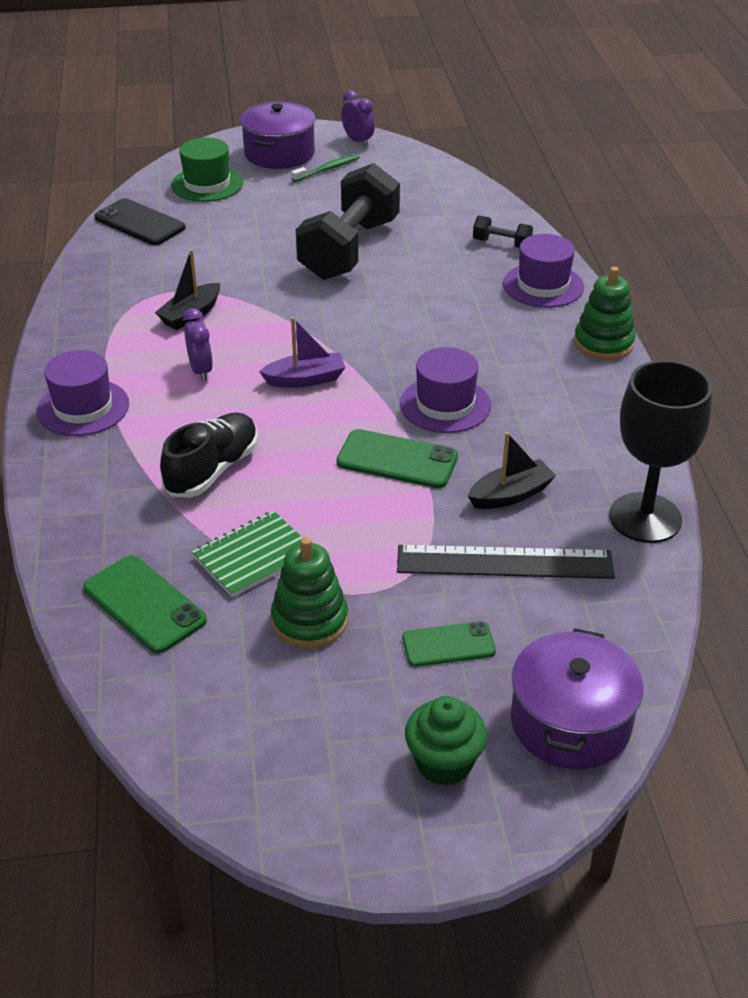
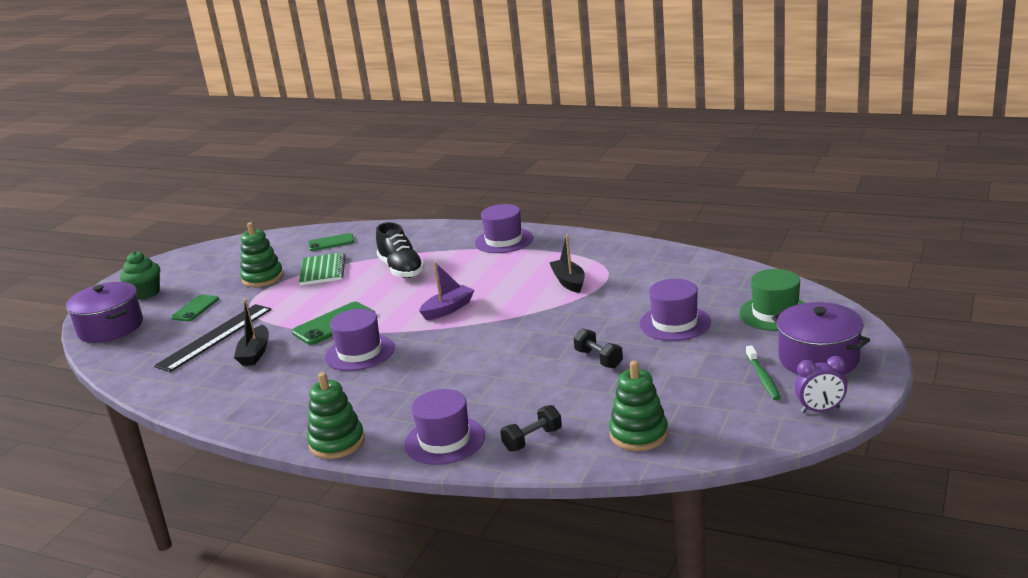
camera: 125 degrees right, 15 degrees down
(140, 223) = (724, 278): black phone -> none
(144, 604) = (331, 242): green phone -> green phone, size x0.67
(201, 371) = (499, 277): purple clock -> none
(254, 228) = (674, 323): none -> purple hat
(305, 379) = (448, 309): purple boat -> purple boat turned 150 degrees counterclockwise
(349, 249) = (598, 359): black dumbbell -> black dumbbell, size x0.41
(452, 201) = (638, 434): none -> green stacking toy
(645, 518) = (171, 393): black goblet -> none

